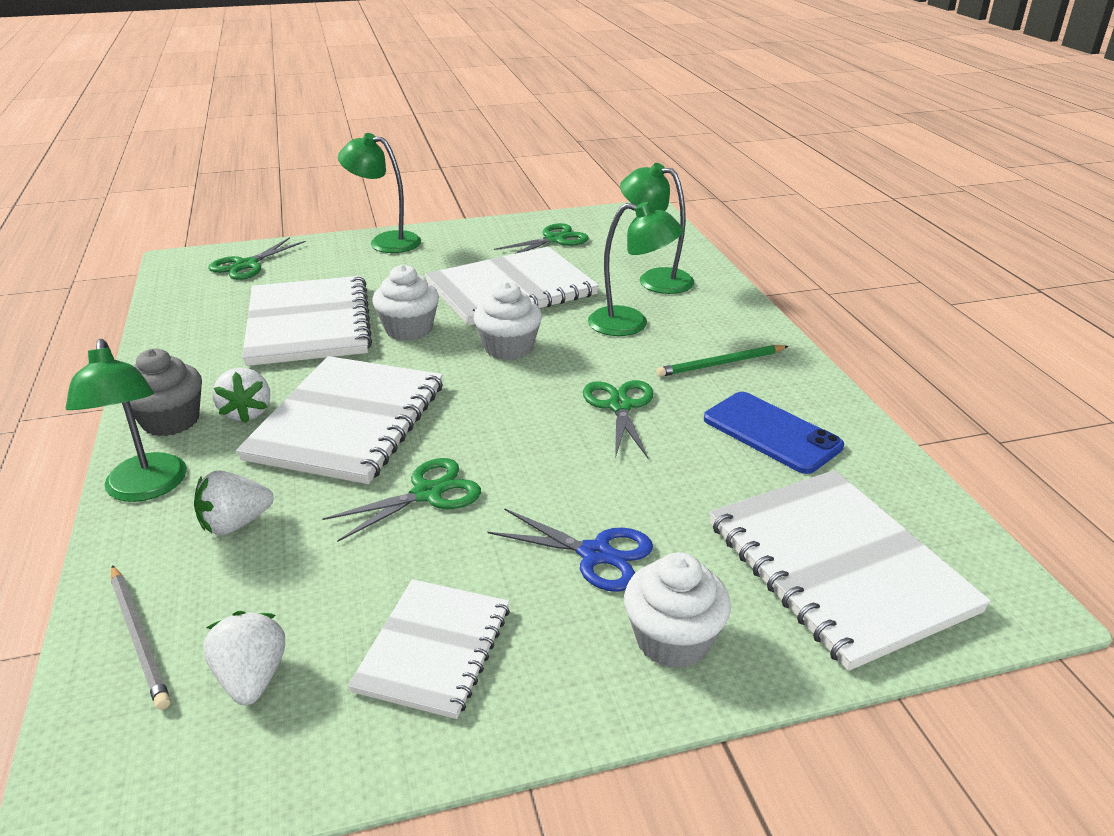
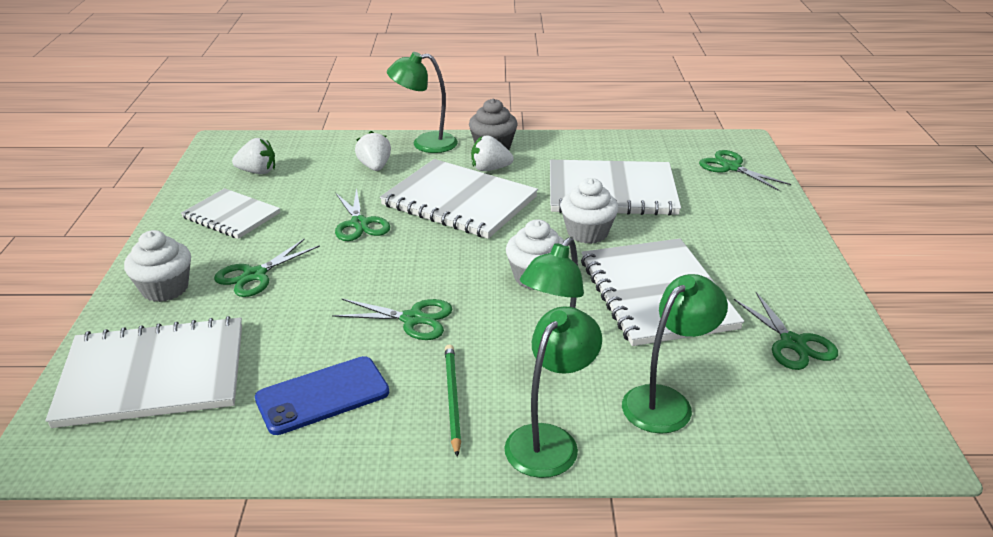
camera: 105 degrees right, 0 degrees up
(139, 637) = (307, 147): grey pencil -> none
(385, 241) = (785, 233): green lamp -> green lamp (549, 440)
(595, 554) = (255, 275): blue scissors -> green scissors

